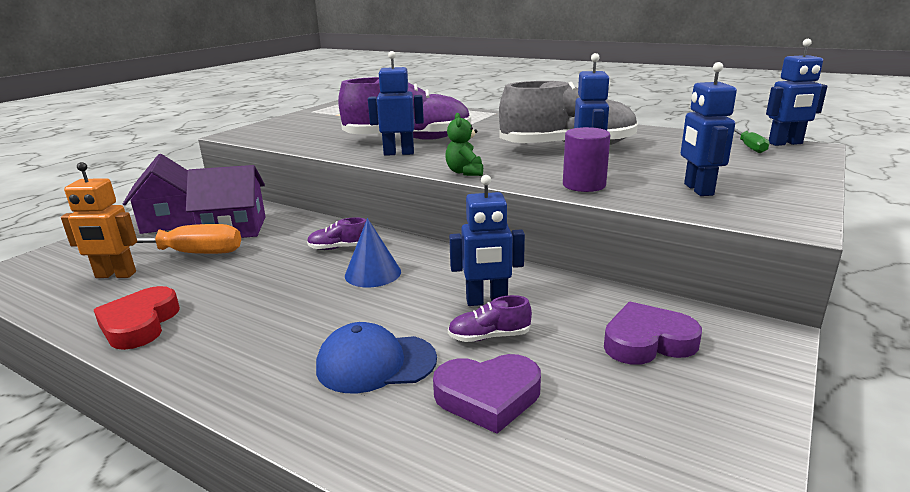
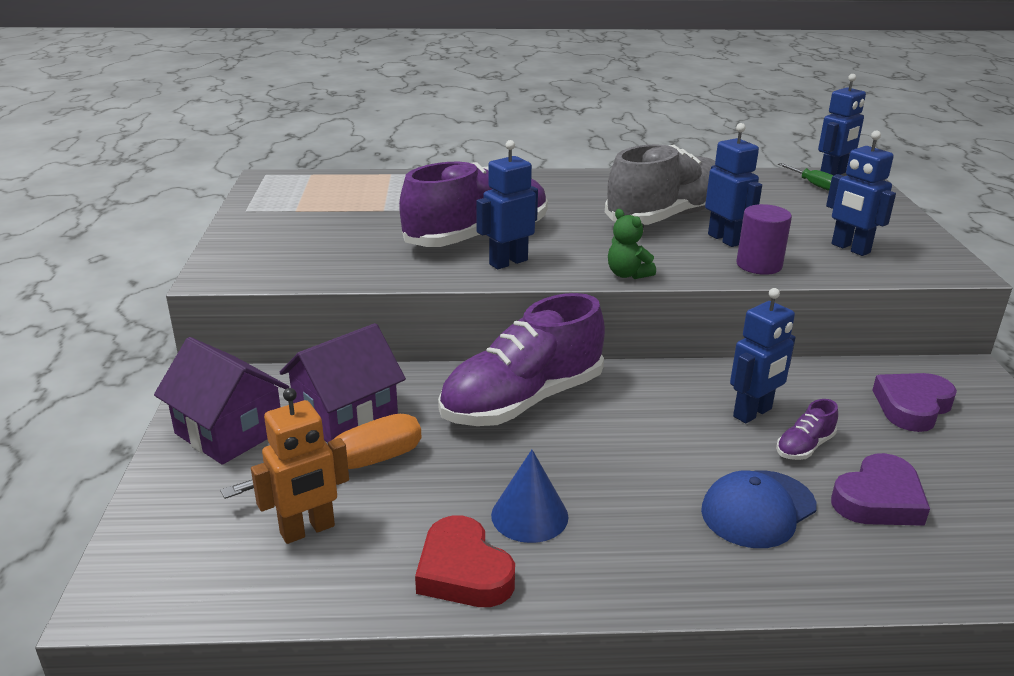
camera: 35 degrees left, 5 degrees up
(339, 248) = (522, 401): purple shoe -> purple shoe, size x2.47
(373, 273) = (607, 419): blue cone -> blue cone (529, 515)

